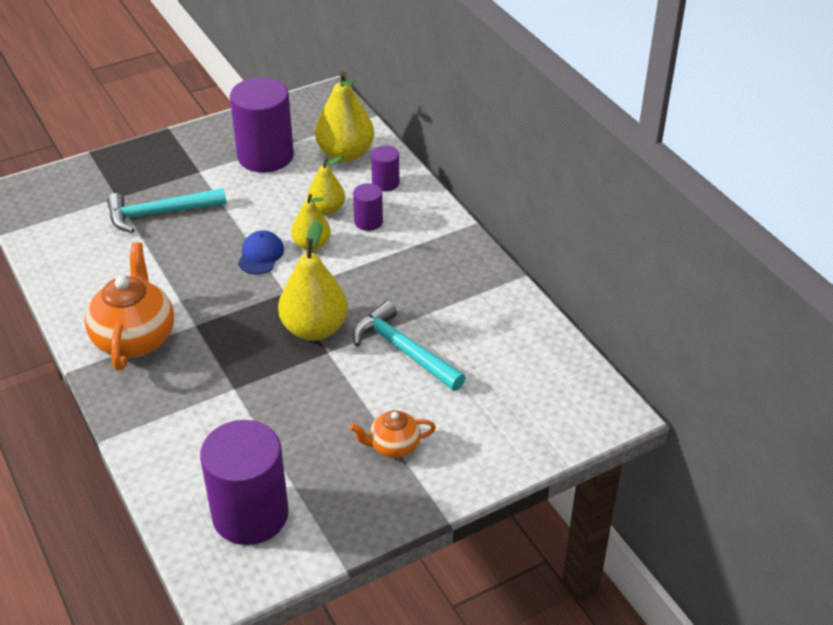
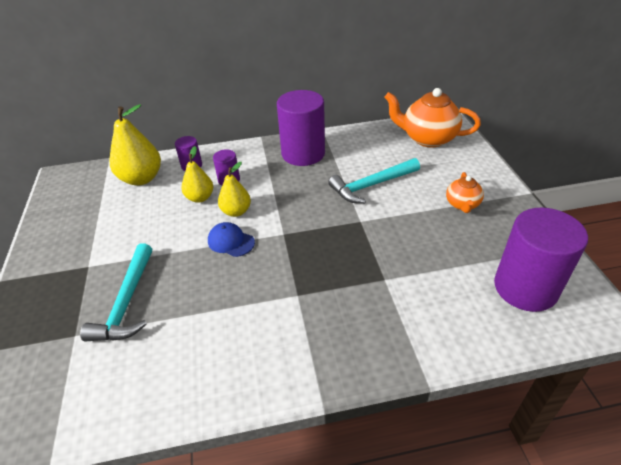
camera: 70 degrees left, 0 degrees up
(135, 338) = (296, 342): orange teapot -> orange teapot (427, 138)
(265, 156) = (105, 221): purple cylinder -> purple cylinder (303, 153)
(314, 329) = (333, 224): yellow pear -> none

